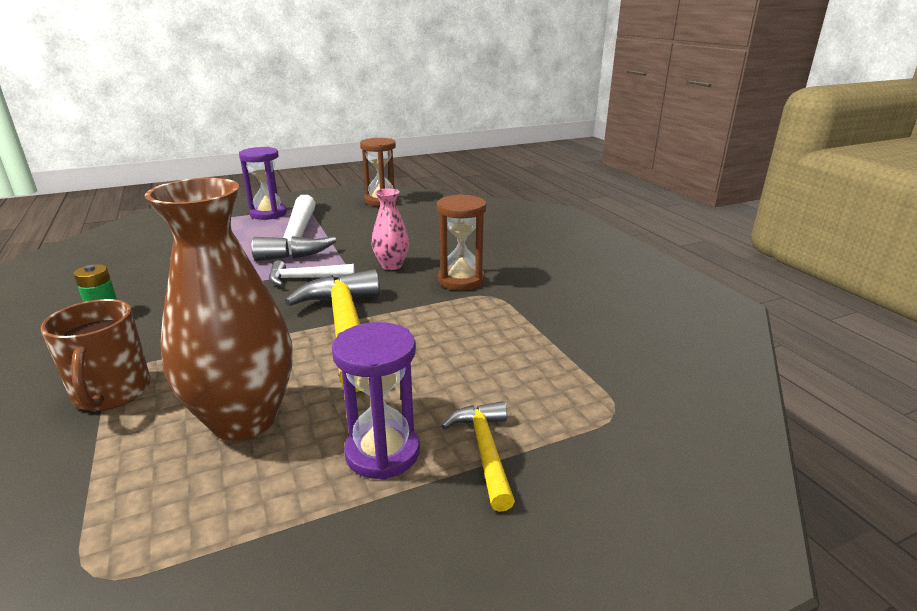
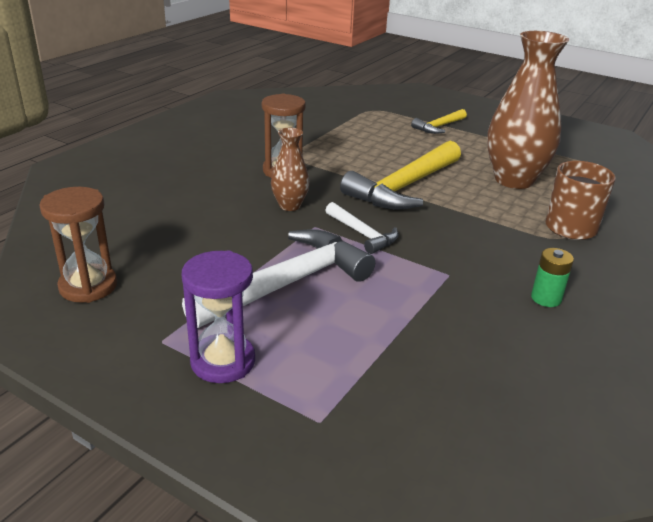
camera: 125 degrees left, 5 degrees up
(382, 452) = (474, 144): purple hourglass -> none
(391, 265) = (290, 205): pink vase -> brown vase

